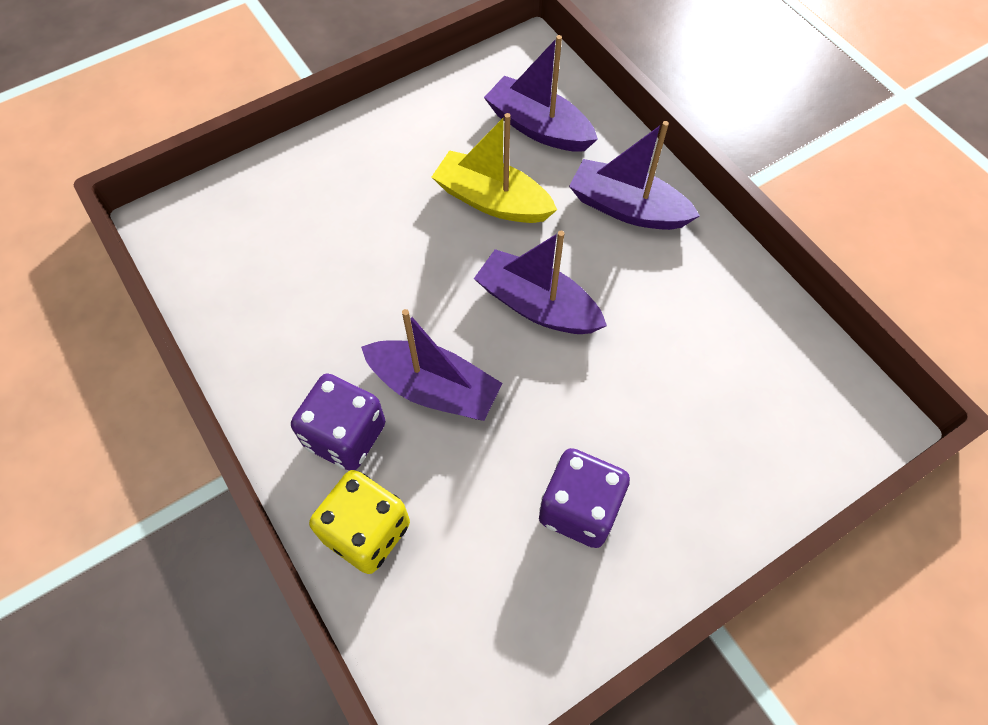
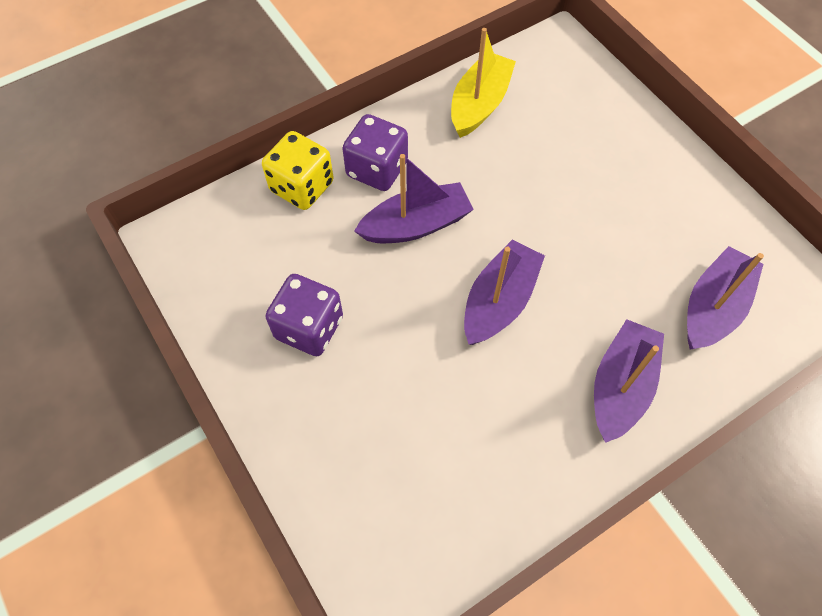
camera: 90 degrees right, 0 degrees up
(434, 389) = (416, 225): purple boat -> purple boat turned 135 degrees counterclockwise
(492, 200) = (613, 266): yellow boat -> yellow boat (479, 104)

